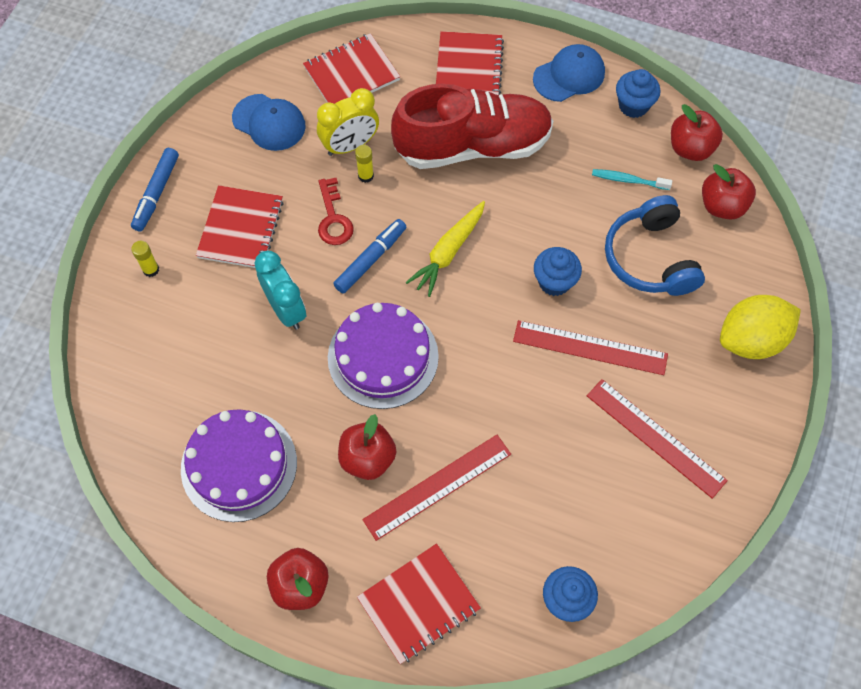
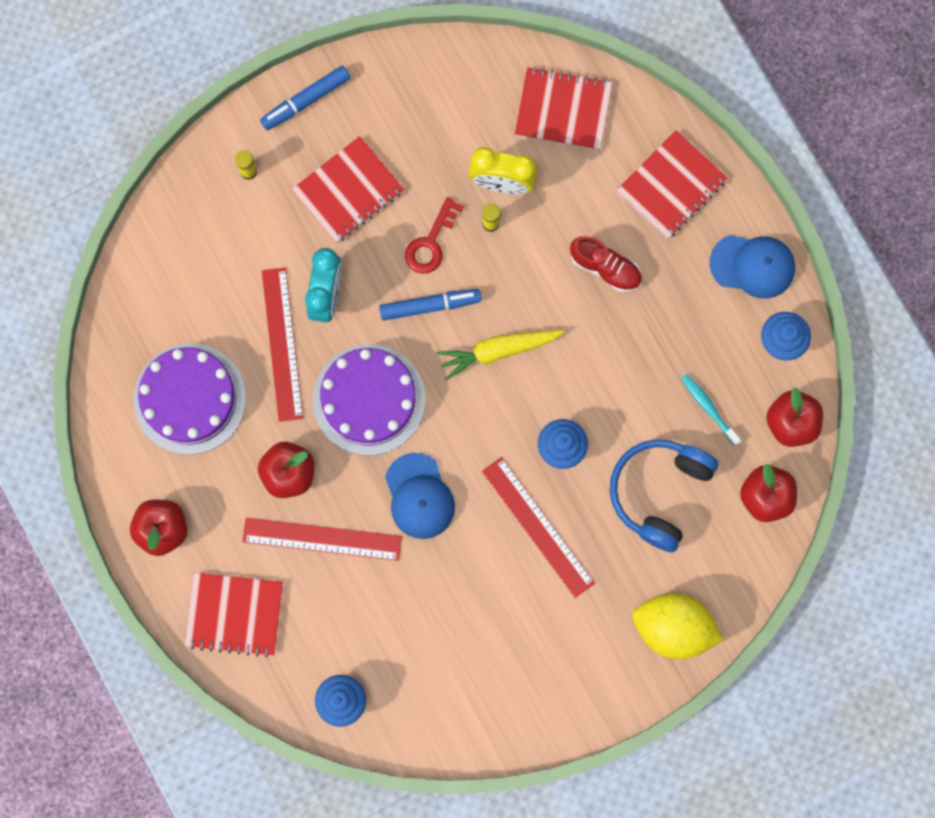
camera: 40 degrees right, 15 degrees up
(269, 122) = (452, 104): blue cap -> blue cap (419, 496)
(473, 146) = (605, 268): red shoe -> red shoe, size x0.45
(655, 437) = (520, 640): red ruler -> red ruler (282, 344)

